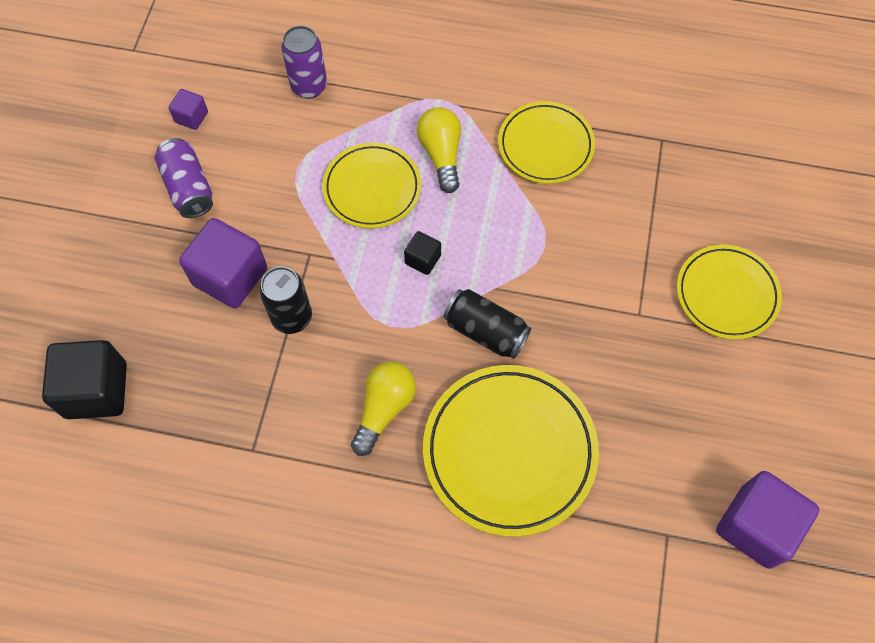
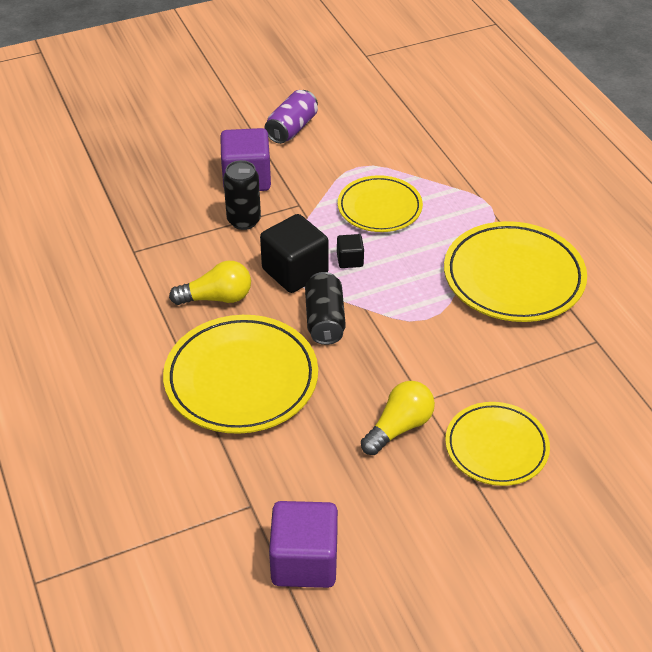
camera: 55 degrees right, 20 degrees down
(96, 390) = (116, 165): black cube -> black cube (295, 271)
(191, 117) = (344, 103): purple cube -> none
(309, 86) = (426, 139): purple can -> none
(441, 155) = (444, 228): yellow light bulb -> yellow light bulb (399, 427)
(545, 146) = (513, 277): yellow plate -> yellow plate, size x1.57

